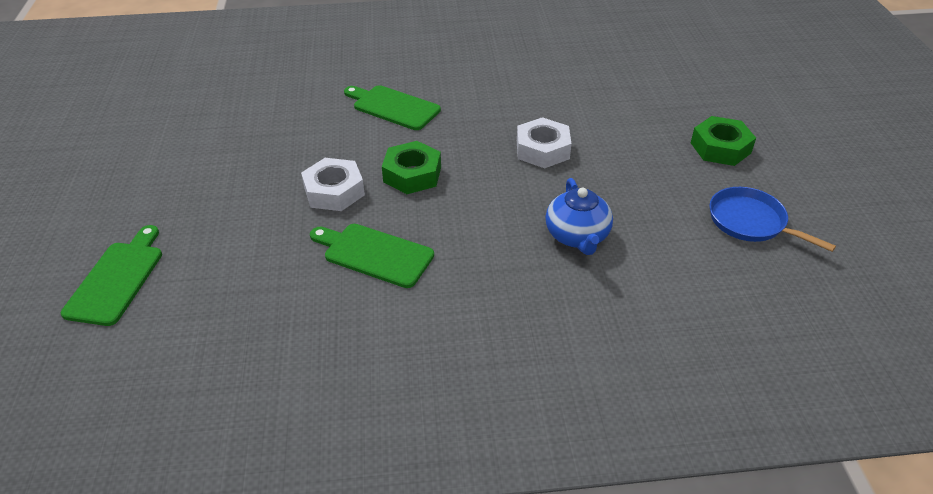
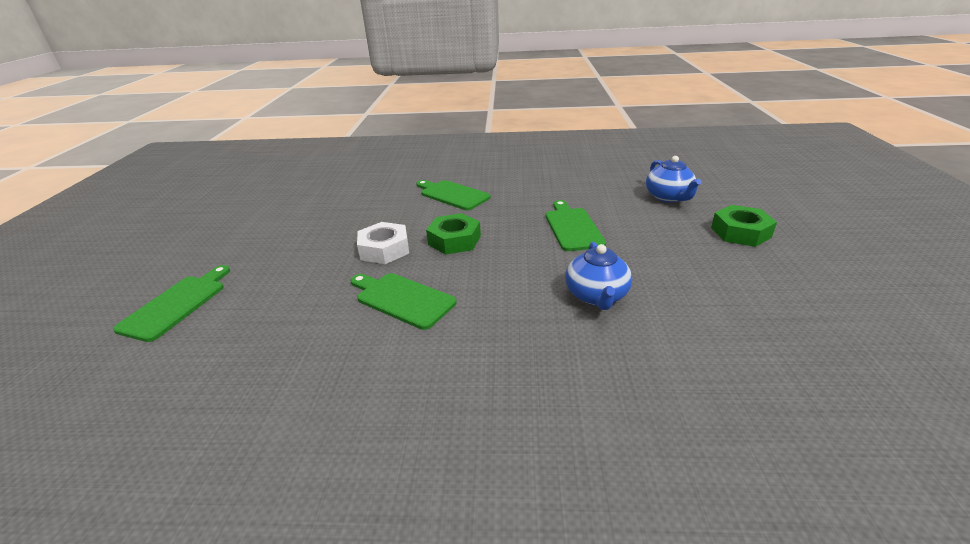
camera: 10 degrees right, 10 degrees down
(542, 150) = (572, 227): white nut -> green cutting board
(645, 101) = (668, 197): none -> blue teapot
(750, 222) = (776, 293): blue pan -> none

